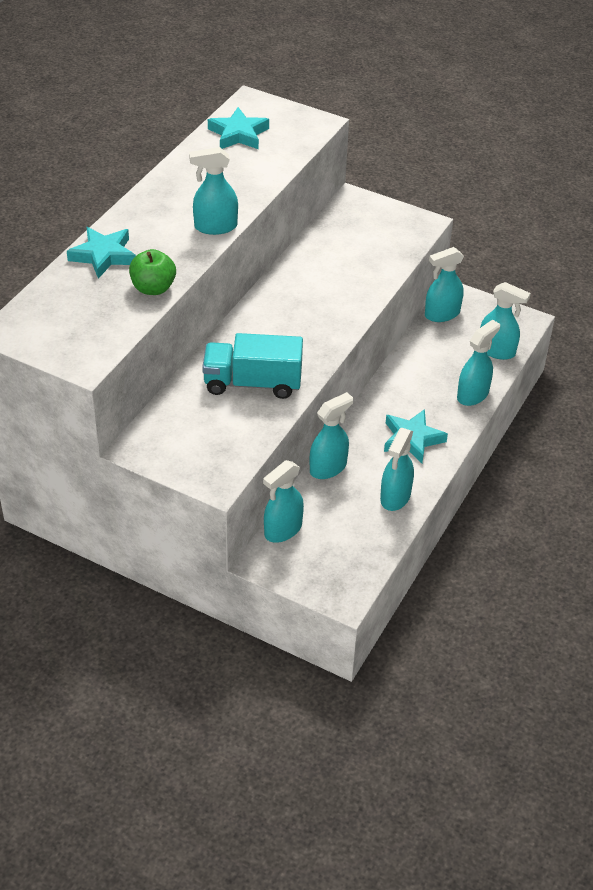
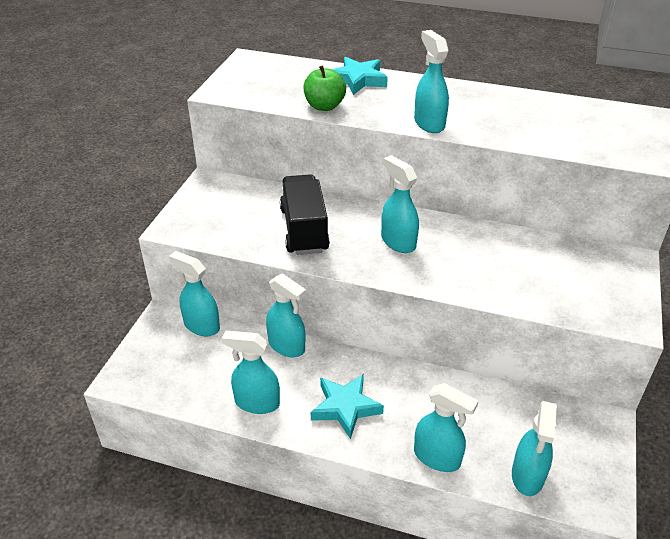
camera: 80 degrees right, 5 degrees down
(238, 134) = (588, 117): turquoise star -> none
(253, 383) = (304, 230): turquoise truck -> black truck
(441, 314) = (564, 412): turquoise spray bottle -> turquoise spray bottle (398, 242)

